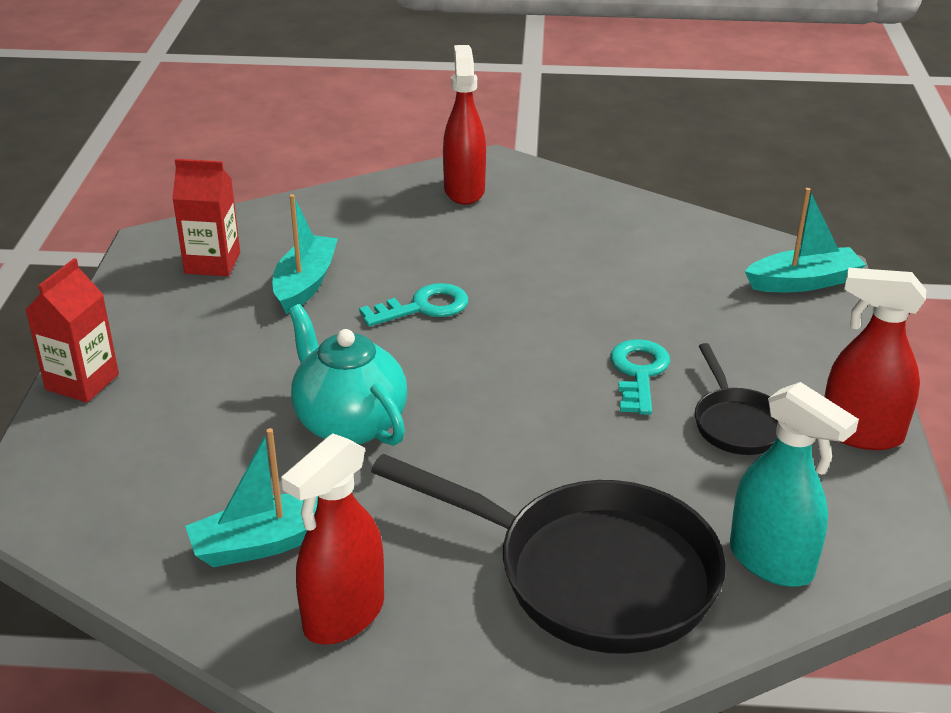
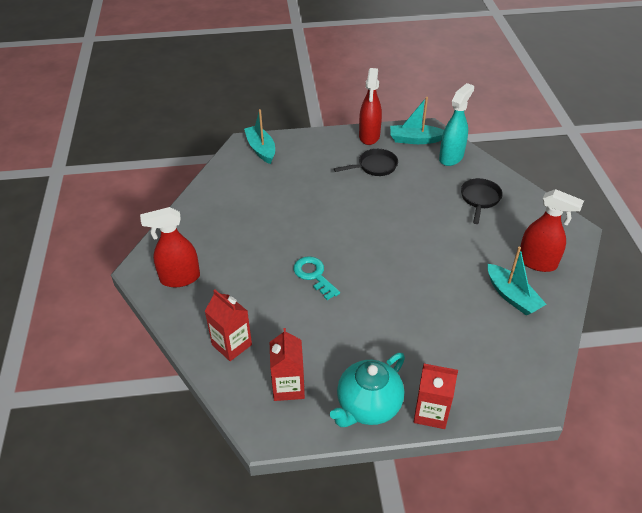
camera: 100 degrees left, 10 degrees up
(305, 284) = (302, 332): turquoise boat -> turquoise boat (415, 140)
(313, 225) = (232, 345): none -> red carton
(349, 423) = (421, 285): turquoise teapot -> turquoise teapot (368, 406)
(591, 574) = (479, 199): black pan -> black pan, size x0.50
(639, 373) = (348, 195): turquoise key -> none

